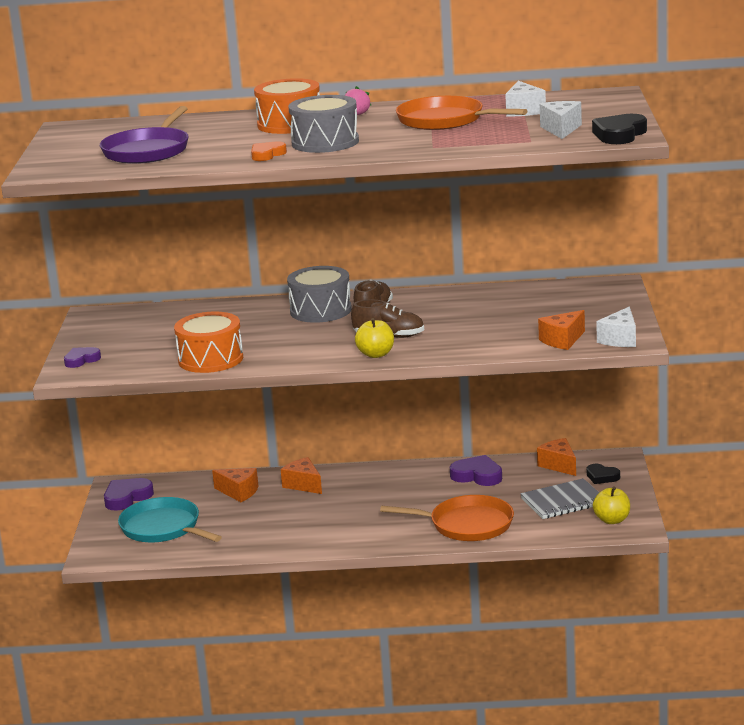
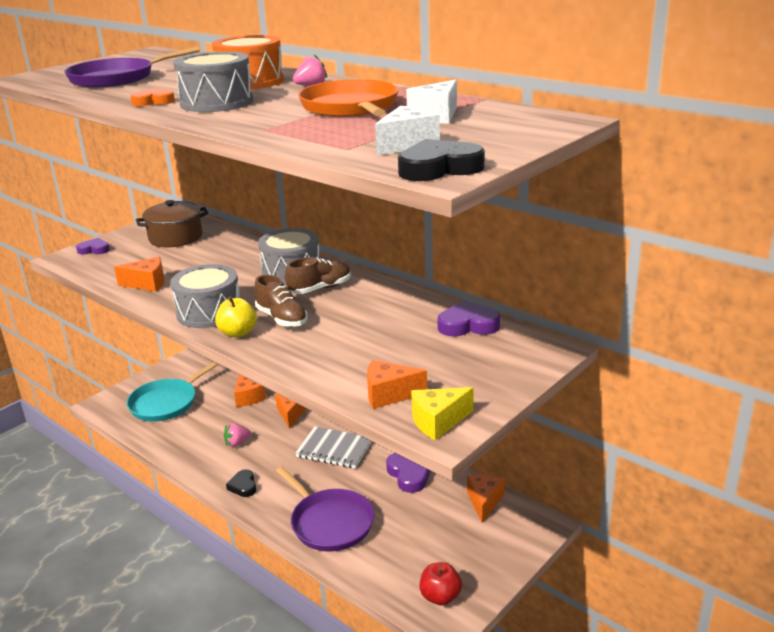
camera: 40 degrees right, 5 degrees up
(127, 497) = (190, 366): purple heart -> purple heart (468, 325)
(141, 327) = (175, 237): none -> brown pot
(163, 528) = (166, 403): turquoise pan -> turquoise pan turned 135 degrees counterclockwise
(210, 359) = (147, 284): orange drum -> orange cheese
(294, 520) = (237, 443): none -> pink strawberry
(319, 353) = (209, 312): none -> grey drum
(467, 524) = (329, 522): orange pan -> purple pan
(563, 502) = (432, 546): grey notebook -> grey notebook (334, 449)
(602, 477) = (501, 537): black heart -> black heart (243, 486)
(612, 520) = (440, 597): yellow apple -> red apple
(620, 339) = (438, 422): white cheese -> yellow cheese

